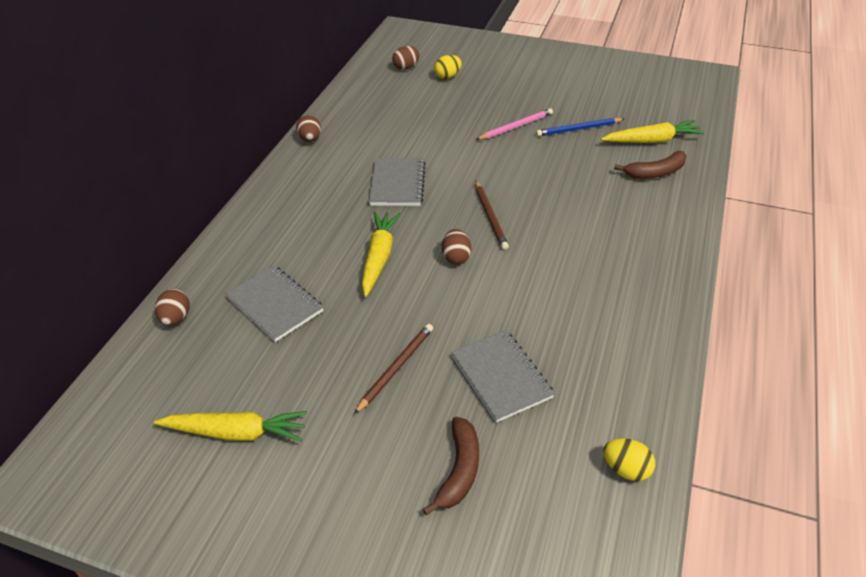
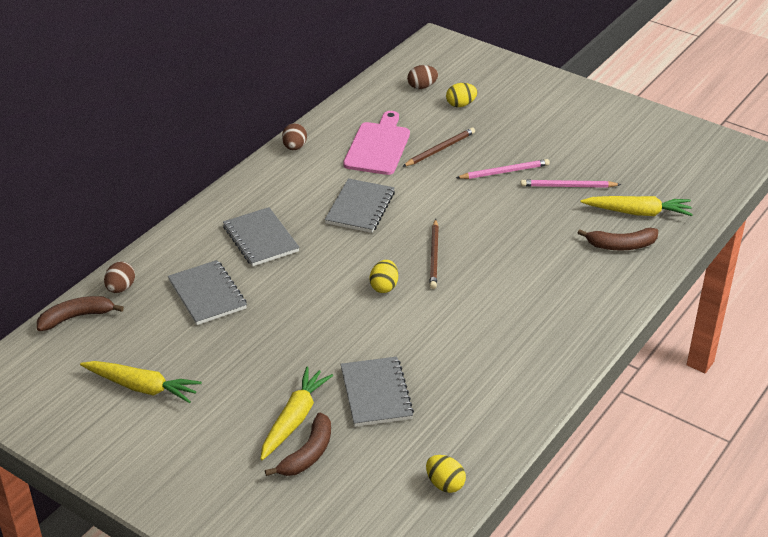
camera: 15 degrees right, 5 degrees down
(134, 363) = (76, 317): none -> brown banana
(310, 234) = (261, 239): none -> grey notebook
(379, 257) = (314, 272): yellow carrot -> yellow carrot (294, 419)
(389, 125) = (378, 146): none -> pink cutting board
(396, 368) = (289, 367): brown pencil -> brown pencil (440, 149)
(456, 257) = (384, 287): brown egg -> yellow egg
(578, 129) = (568, 186): blue pencil -> pink pencil

